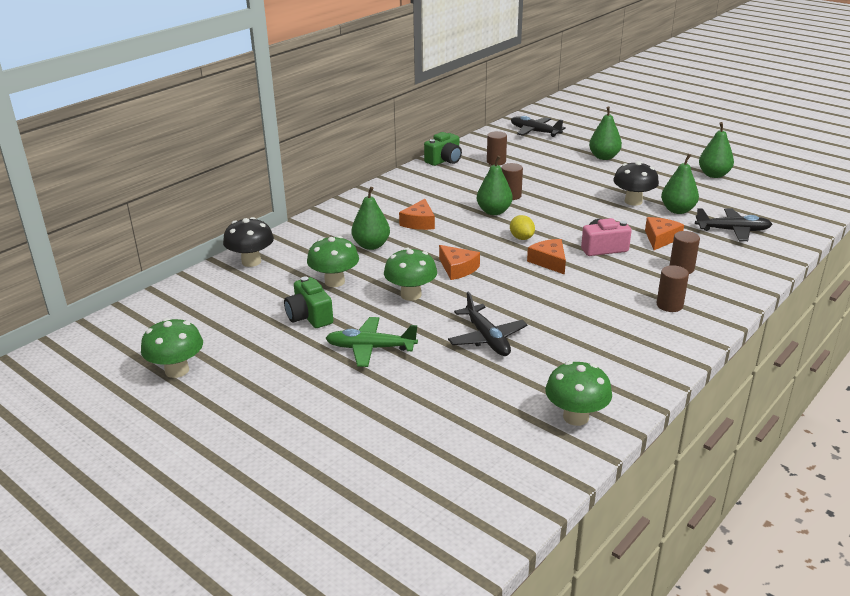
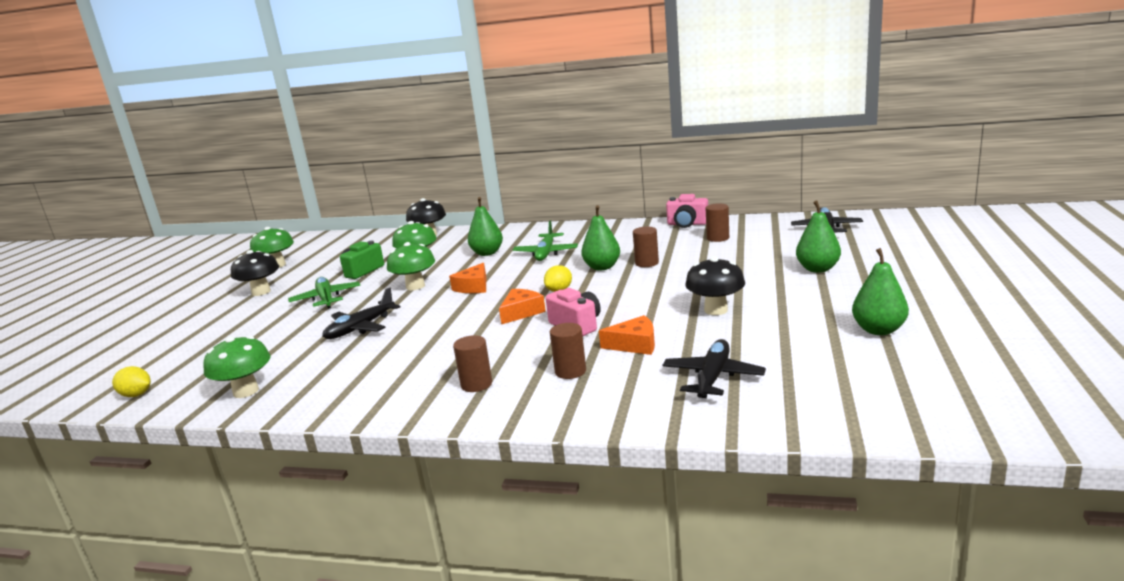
camera: 65 degrees right, 10 degrees down
(273, 390) = (261, 292): none -> black mushroom
(419, 222) = (546, 253): orange cheese -> green plane
(444, 160) = (687, 224): green camera -> pink camera
(511, 494) = (136, 395): none -> yellow lemon
(677, 210) = (727, 335): green pear -> none
(732, 231) = (713, 377): black plane -> black plane turned 135 degrees counterclockwise

